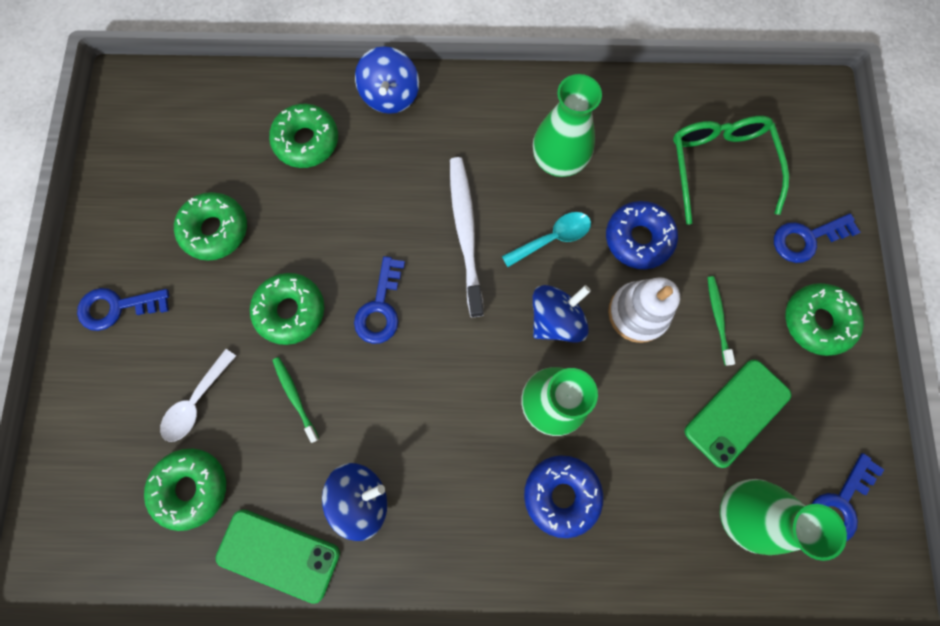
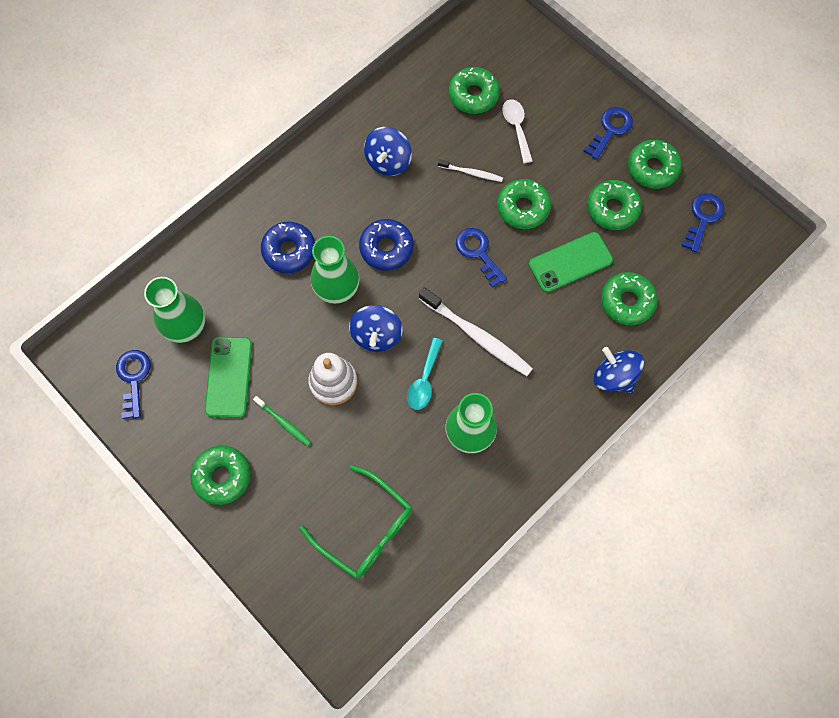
camera: 135 degrees right, 5 degrees down
(133, 232) = (652, 168): none -> green donut
(278, 554) = (401, 107): green phone -> green phone (570, 262)
(295, 396) = (472, 173): green toothbrush -> white toothbrush
(638, 239) = (373, 428): blue donut -> blue donut (386, 248)
(806, 238) = (269, 529): blue key -> blue key (703, 218)

